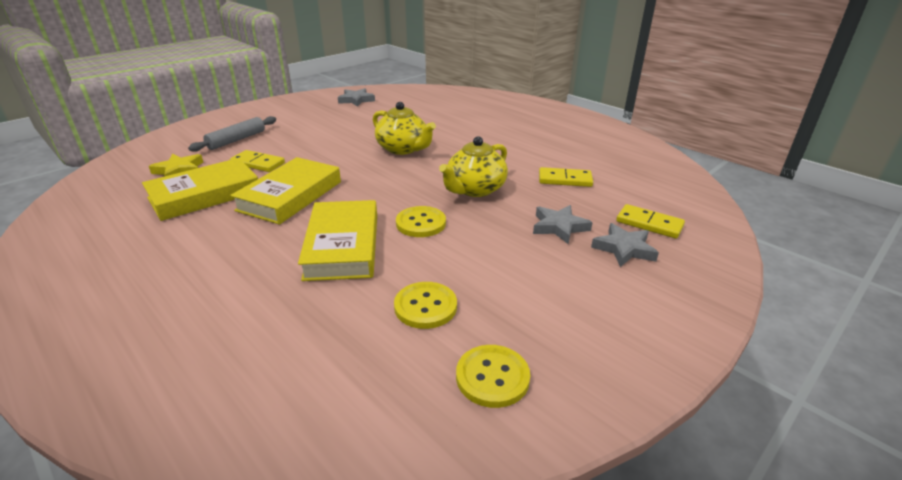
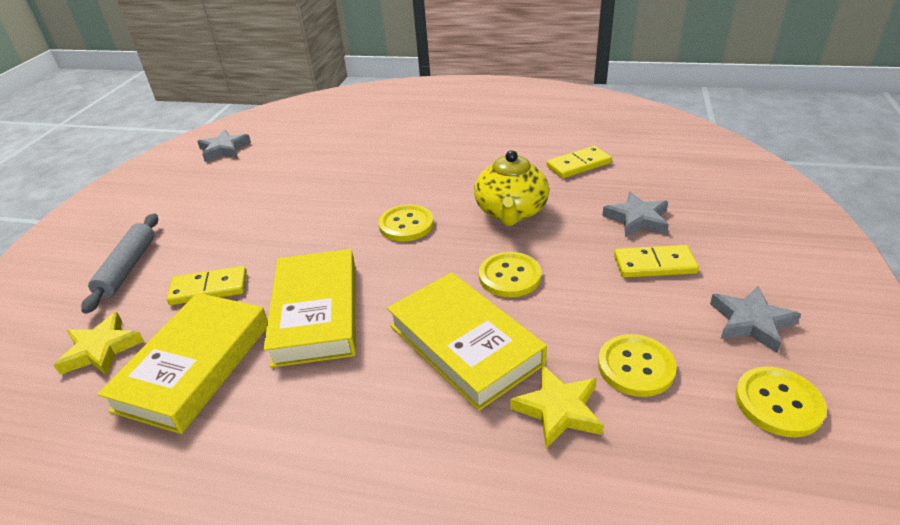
camera: 30 degrees left, 5 degrees up
(344, 304) = (558, 410): none -> yellow star
(400, 172) = (406, 225): none -> yellow button
(403, 149) = (371, 194): yellow teapot -> none
(624, 249) = (713, 217): grey star -> grey star (751, 322)
(649, 224) = (700, 182): yellow domino -> yellow domino (654, 264)

